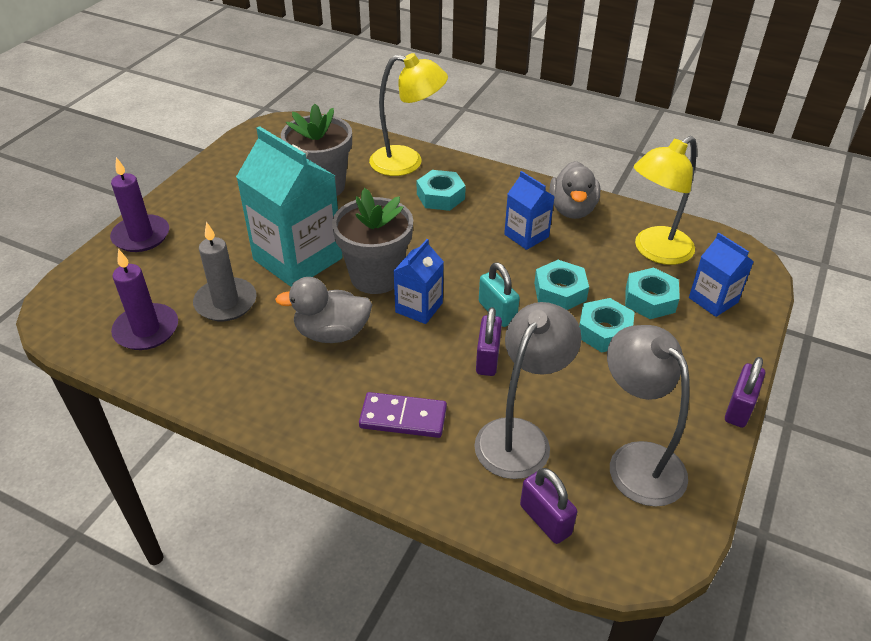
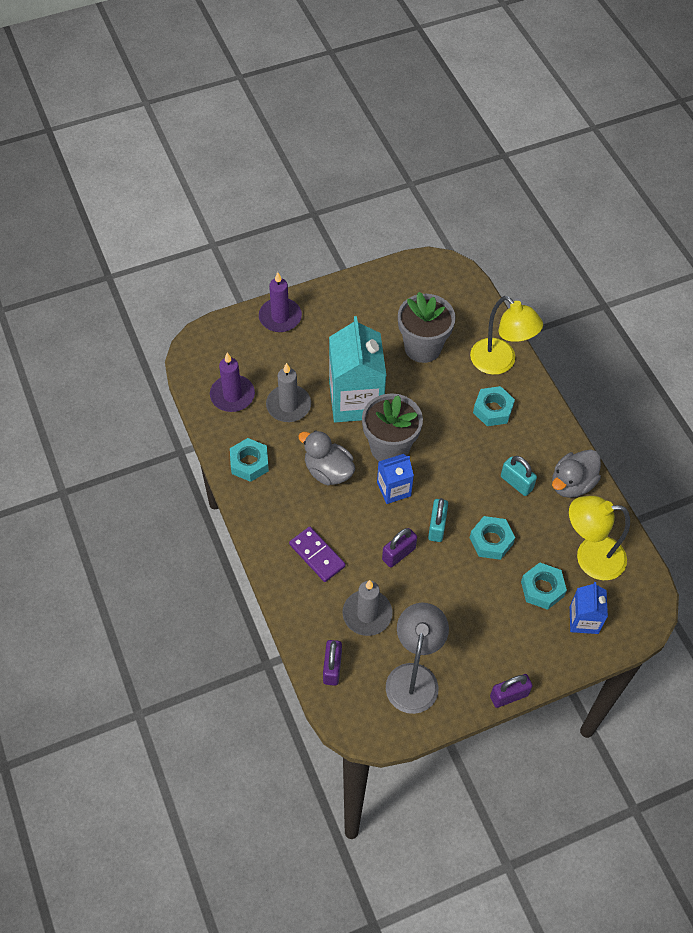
camera: 40 degrees right, 15 degrees up
(520, 436) = (367, 614): grey lamp -> grey candle
(526, 235) = (516, 483): blue carton -> turquoise padlock
(604, 331) = (487, 588): turquoise nut -> turquoise nut (249, 463)

